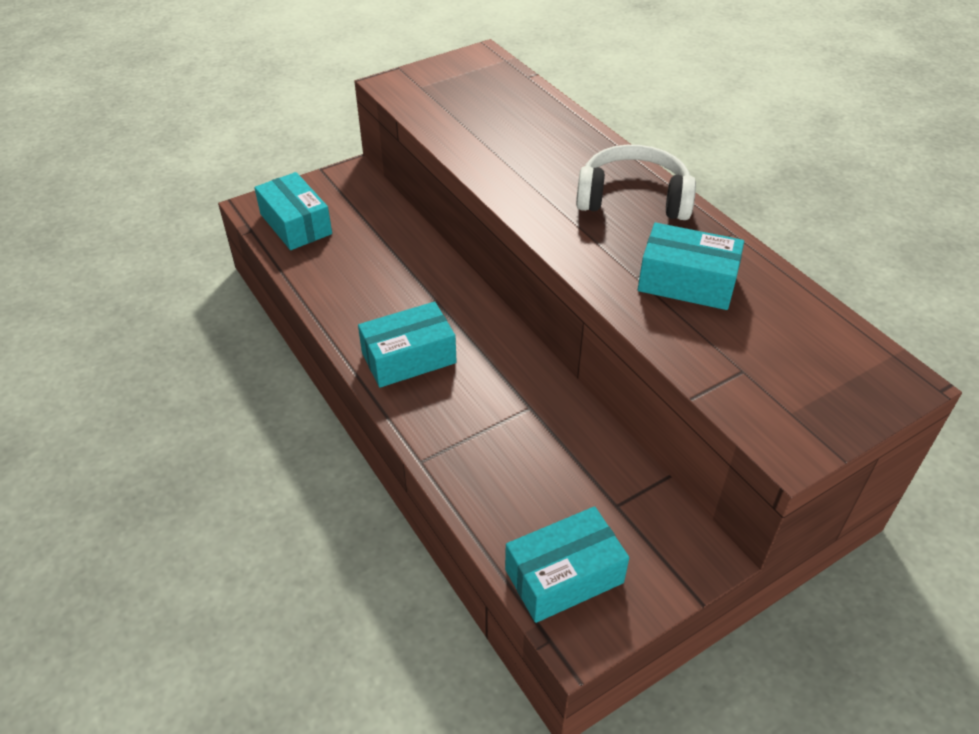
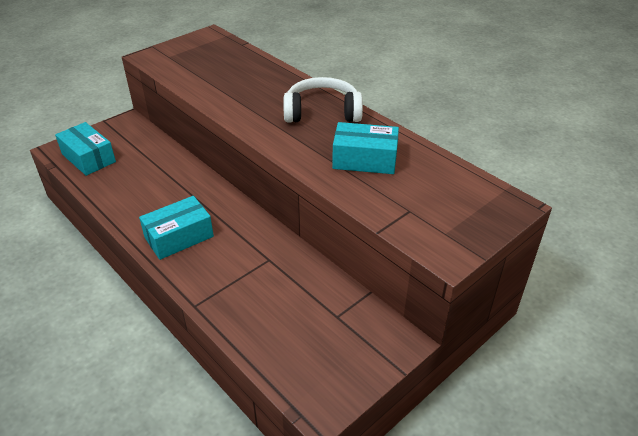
camera: 10 degrees left, 5 degrees down
(564, 576) = (306, 369): turquoise box -> none

